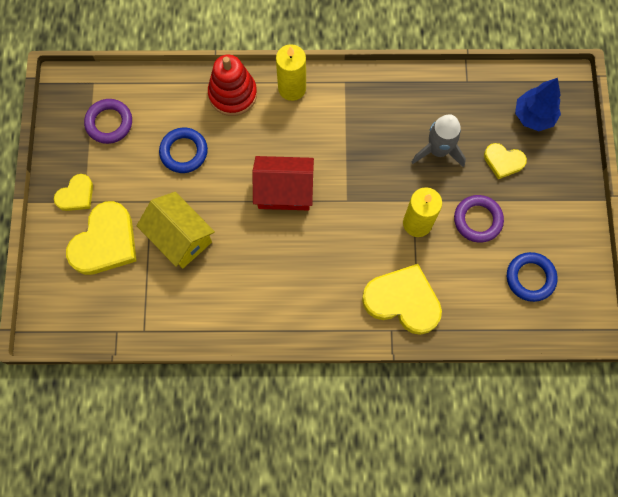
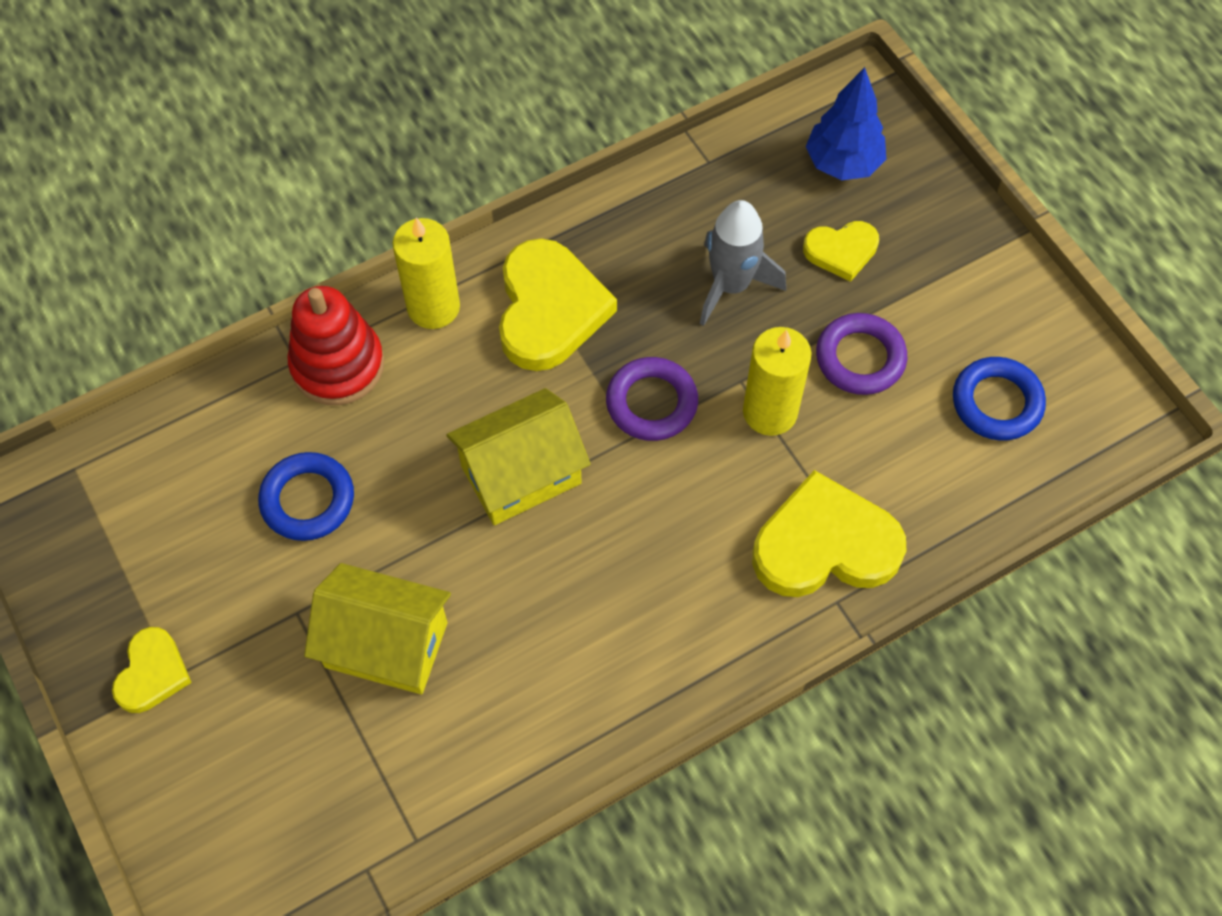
camera: 30 degrees left, 10 degrees down
(105, 242) = (254, 725): yellow heart -> yellow heart (549, 309)
(109, 123) = (143, 520): purple ring -> purple ring (651, 403)
(284, 191) = (521, 474): red house -> yellow house

